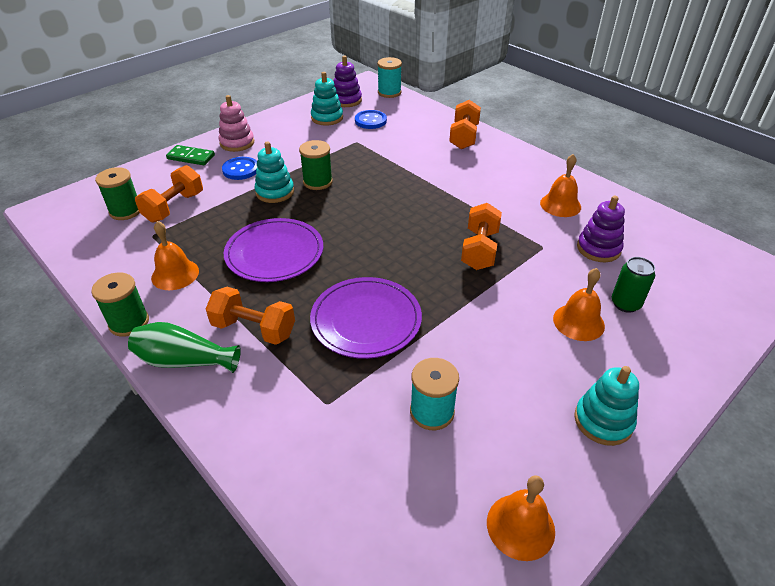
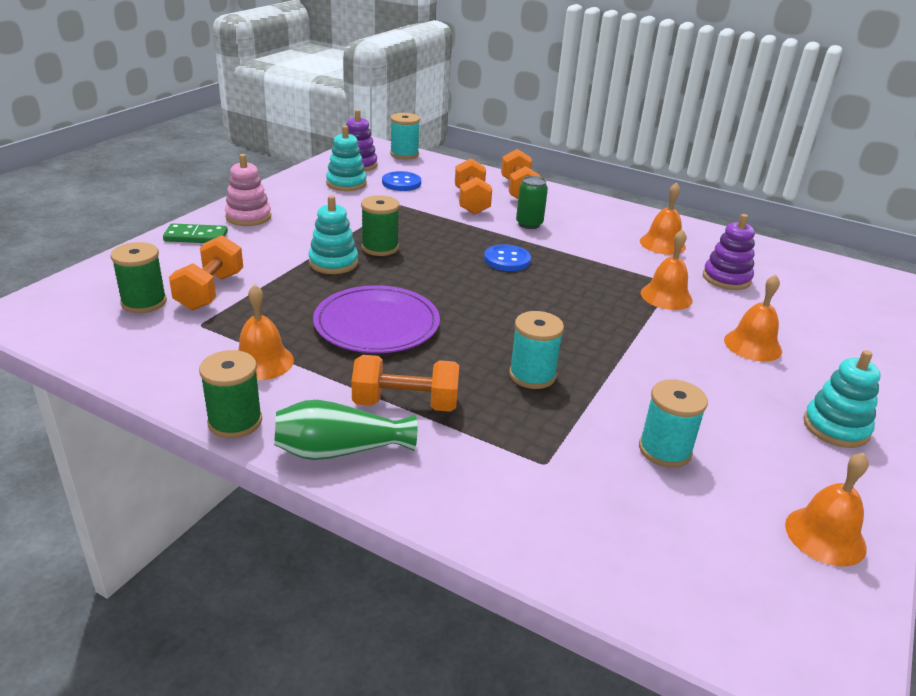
camera: 20 degrees left, 10 degrees down
(240, 170) = (273, 244): blue button -> blue button (507, 260)
(366, 320) = (532, 375): purple plate -> turquoise spool
(479, 250) = (609, 293): orange dumbbell -> orange dumbbell (471, 202)
(529, 260) = (666, 296): none -> orange bell
(625, 304) = (785, 323): green can -> green can (529, 224)

